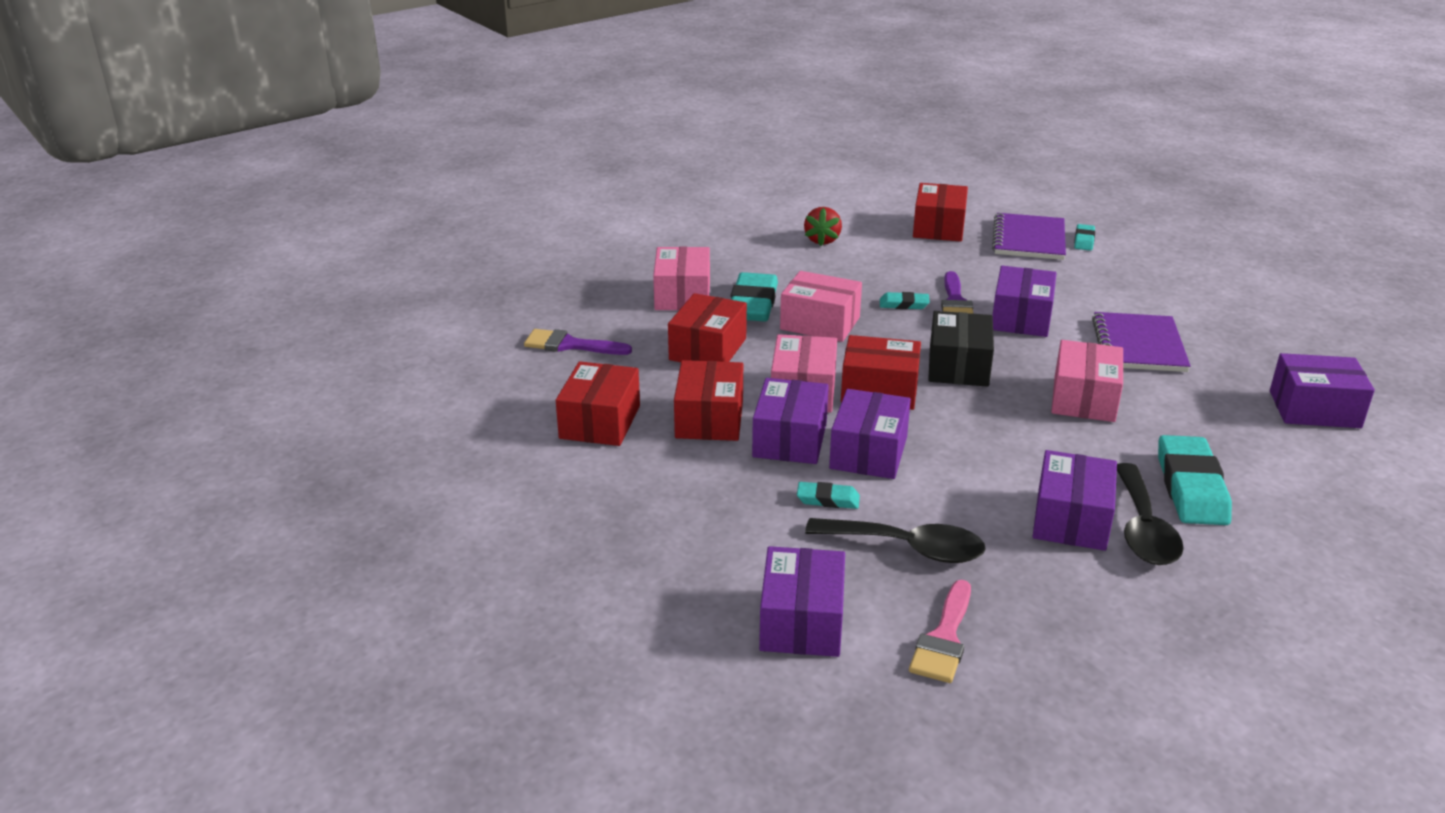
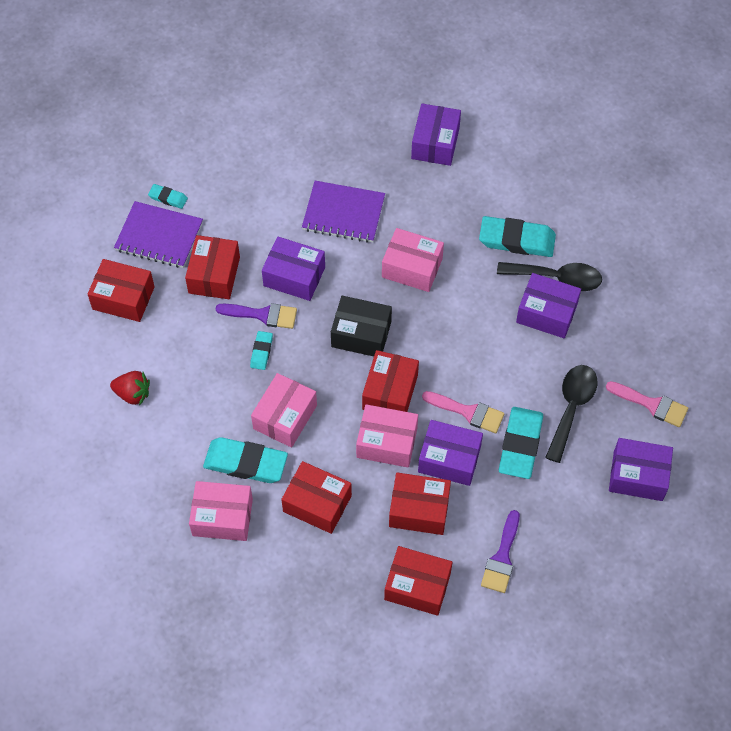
camera: 85 degrees left, 30 degrees up
(570, 345) = (298, 609): purple brush -> purple brush (502, 557)
(828, 499) = (520, 445): turquoise eraser -> turquoise eraser, size x1.99
(868, 452) = (468, 412): purple box -> pink brush
(995, 271) = (214, 275): none -> red box

